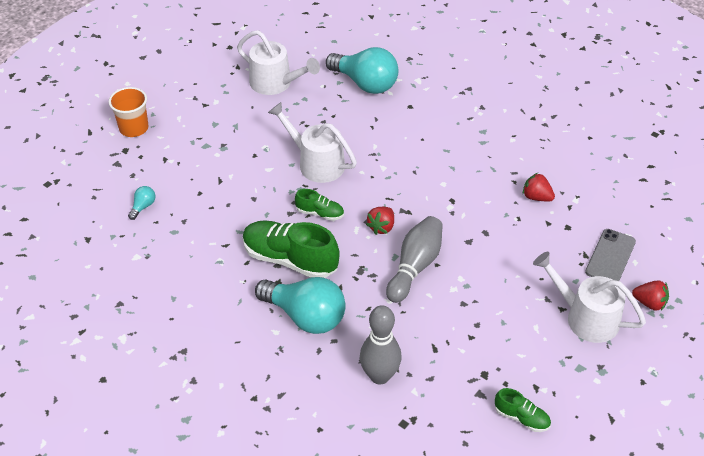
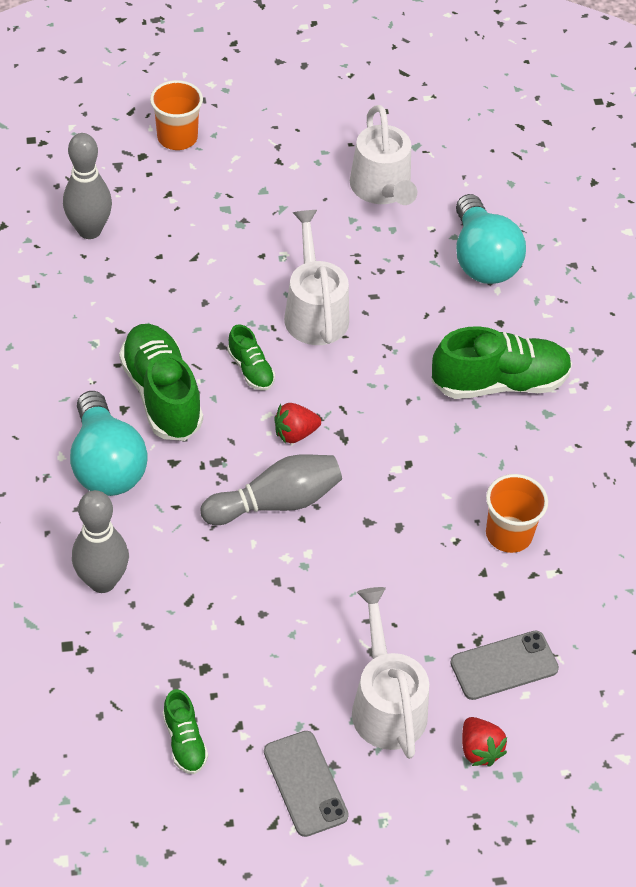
camera: 40 degrees right, 5 degrees up
(143, 207) = (89, 230): turquoise light bulb -> grey bowling pin
(445, 133) = (499, 383): none -> green shoe
(536, 197) = (509, 534): red strawberry -> orange cup
(600, 386) = (305, 783): none -> grey phone

